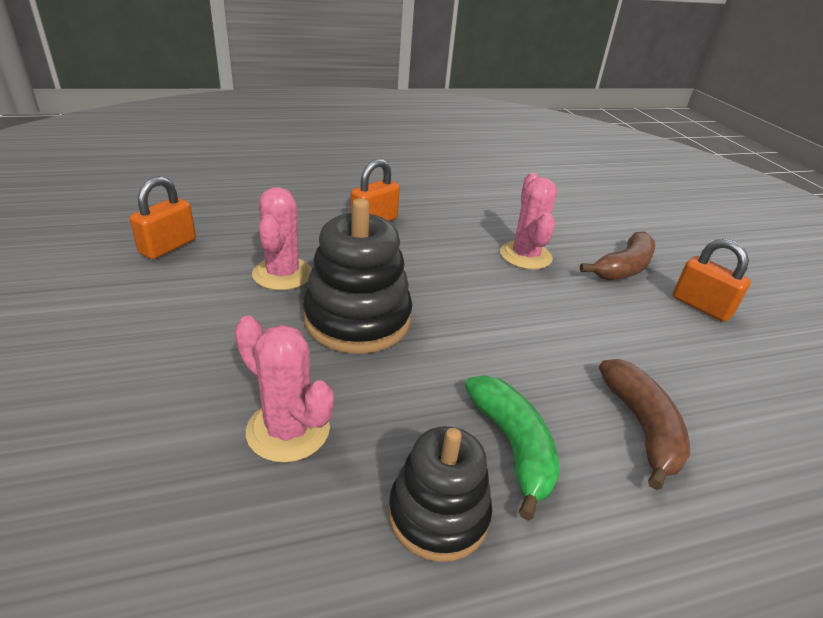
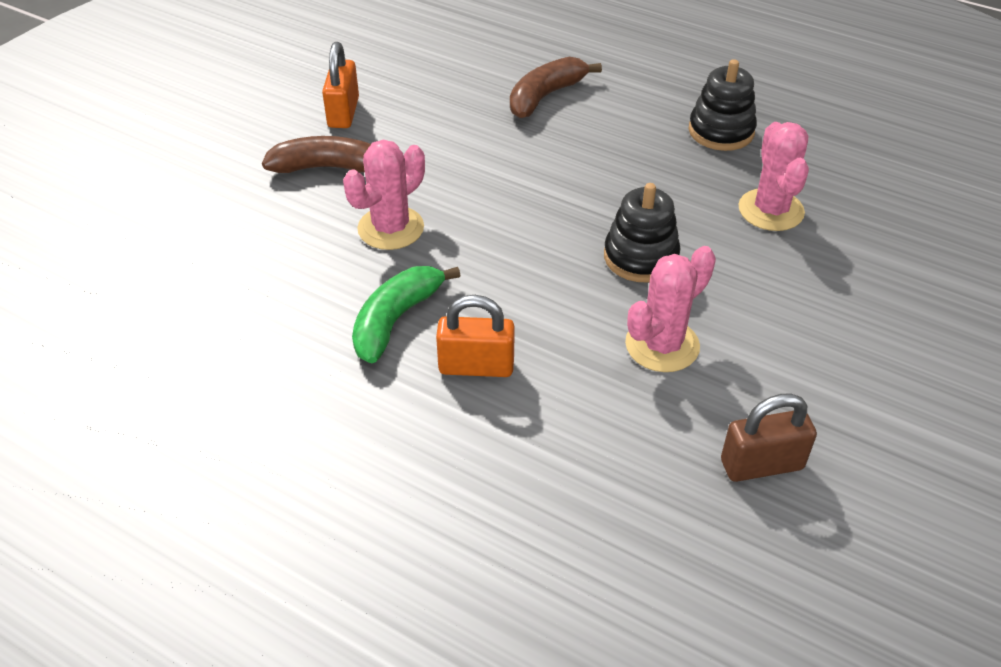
camera: 130 degrees left, 10 degrees up
(168, 246) = (761, 465): orange padlock -> brown padlock
(357, 319) = (640, 257): black stacking toy -> black stacking toy, size x0.67
(512, 446) = (638, 131): green banana -> green banana (396, 320)

